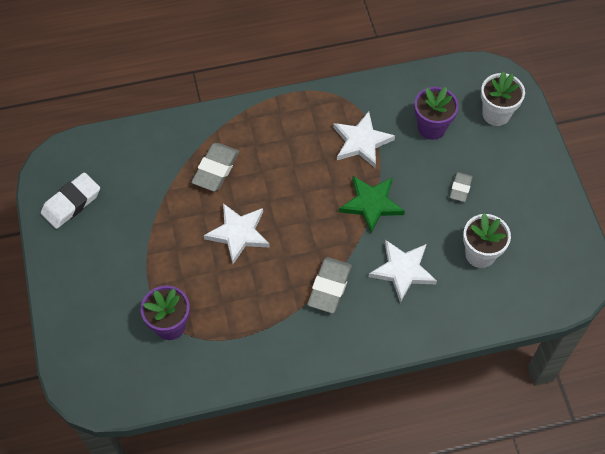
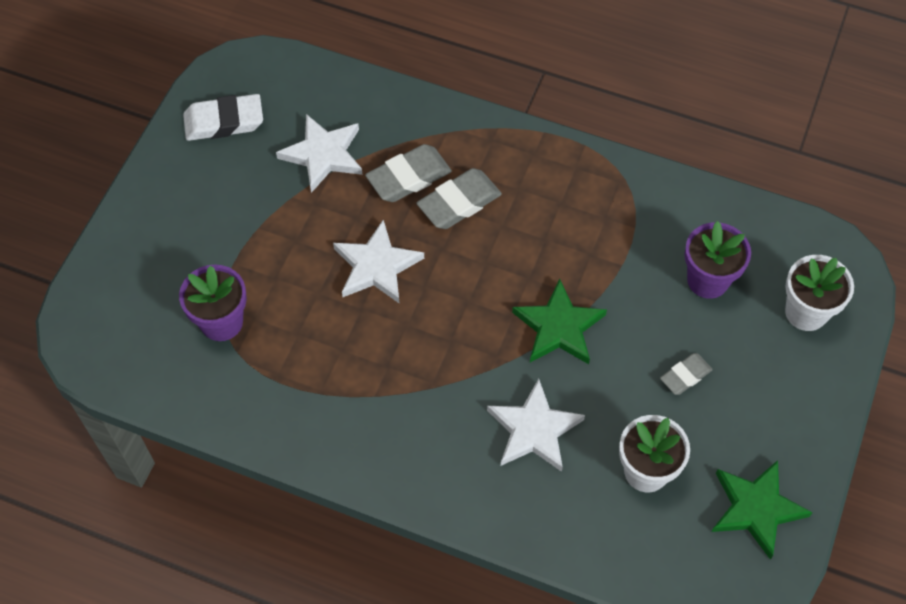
camera: 35 degrees right, 0 degrees up
(329, 287) = (431, 393): grey eraser -> grey eraser (459, 202)
(361, 142) = (605, 246): white star -> white star (323, 155)
(551, 237) = (756, 508): none -> green star

